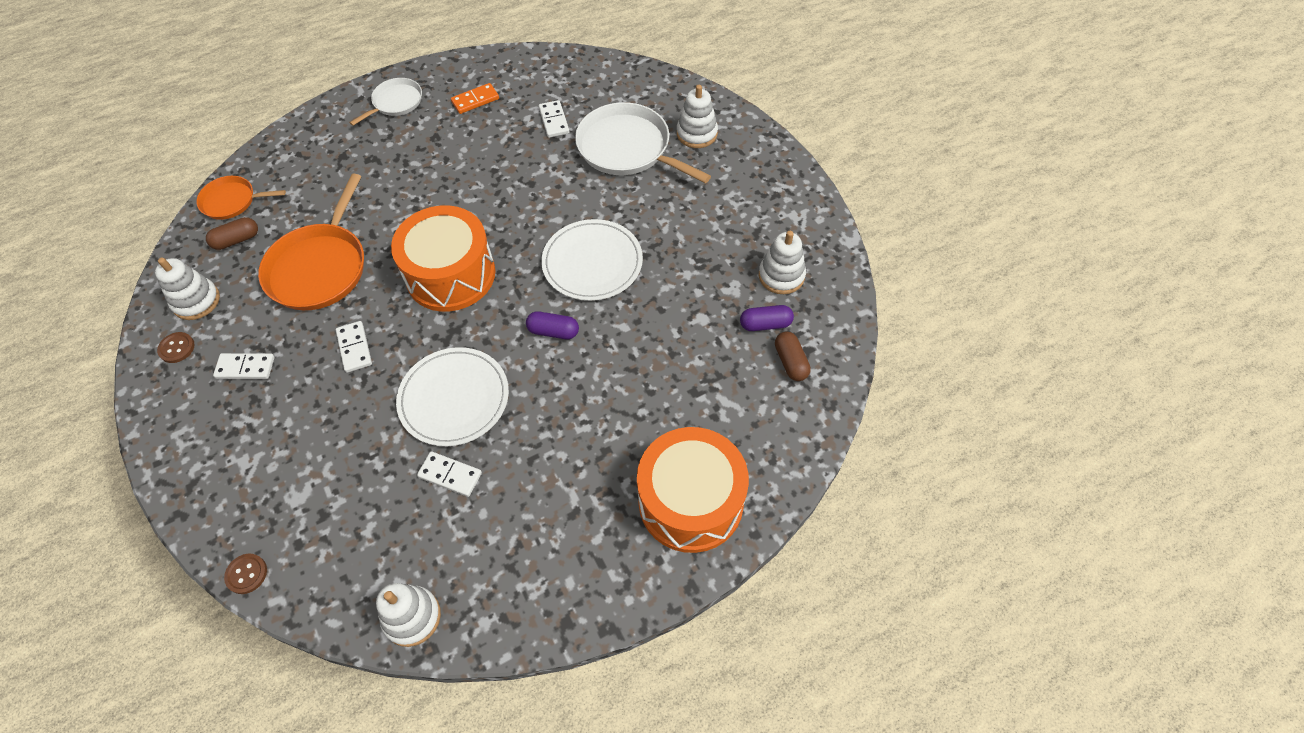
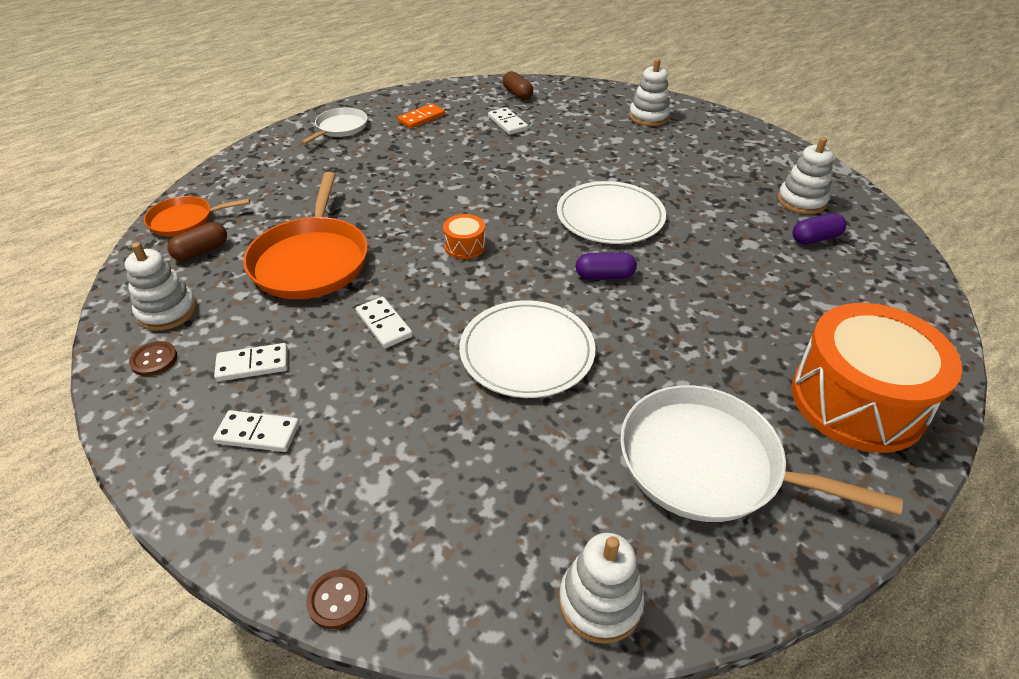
camera: 15 degrees left, 15 degrees down
(450, 475) = (563, 427): white domino -> white domino (258, 433)
(451, 274) = (465, 246): orange drum -> orange drum, size x0.41
(628, 148) = (591, 133): white pan -> white pan (708, 464)
(790, 362) = (863, 263): brown capsule -> brown capsule (517, 94)

